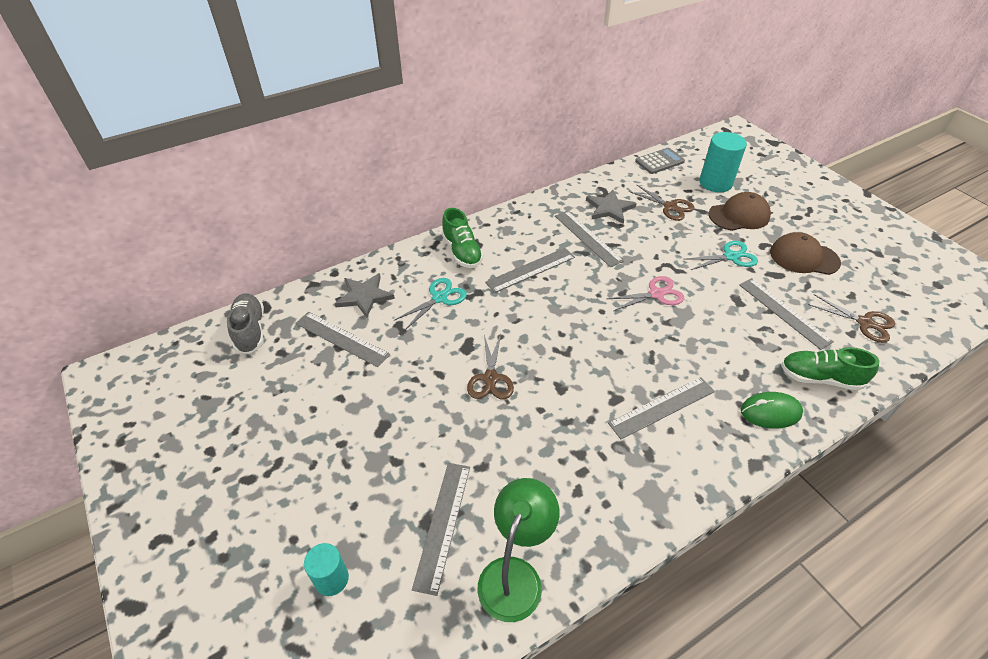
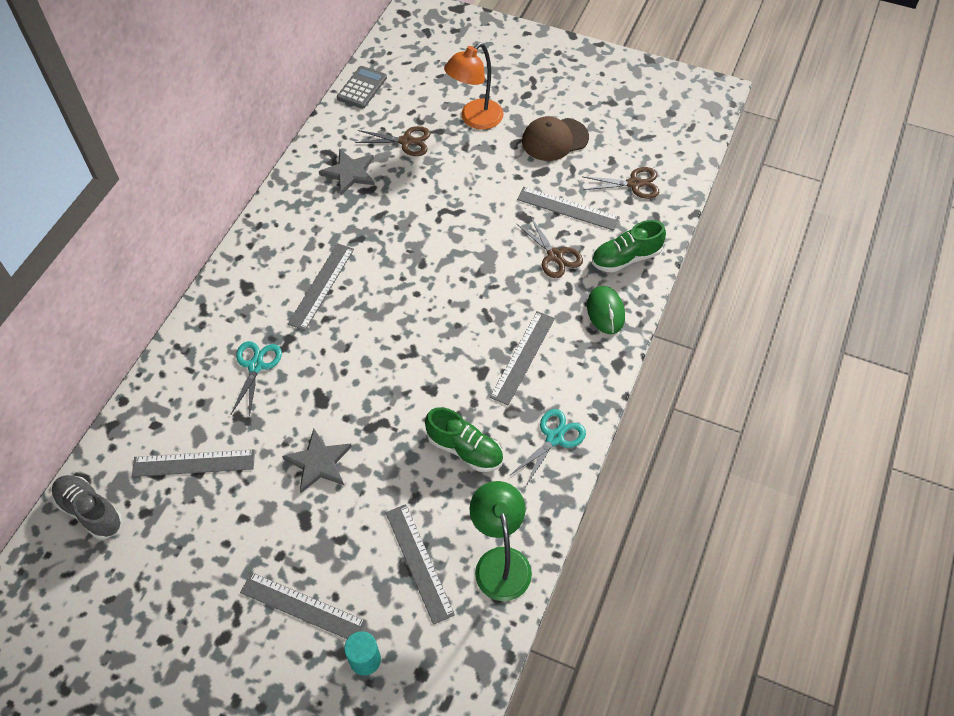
camera: 35 degrees left, 10 degrees up
(364, 296) = (178, 407): grey star -> grey star (318, 462)
(462, 252) = (238, 303): green shoe -> green shoe (465, 449)
(490, 378) = (365, 417): brown scissors -> brown scissors (555, 256)
(587, 238) = (351, 220): grey ruler -> grey ruler (302, 607)
(656, 294) = (453, 248): pink scissors -> none
(715, 183) = (432, 89): turquoise cylinder -> none
(731, 256) = (493, 172): turquoise scissors -> turquoise scissors (554, 438)
(739, 215) = (475, 119): brown cap -> orange lamp
(770, 412) = (605, 311): green mouse -> green mouse turned 60 degrees counterclockwise

